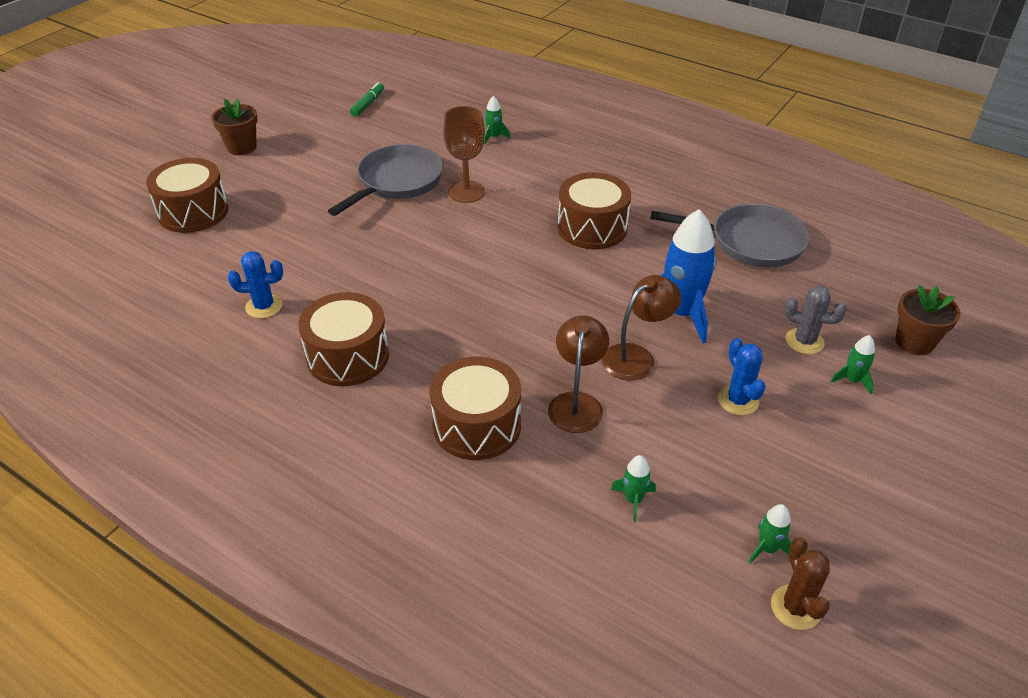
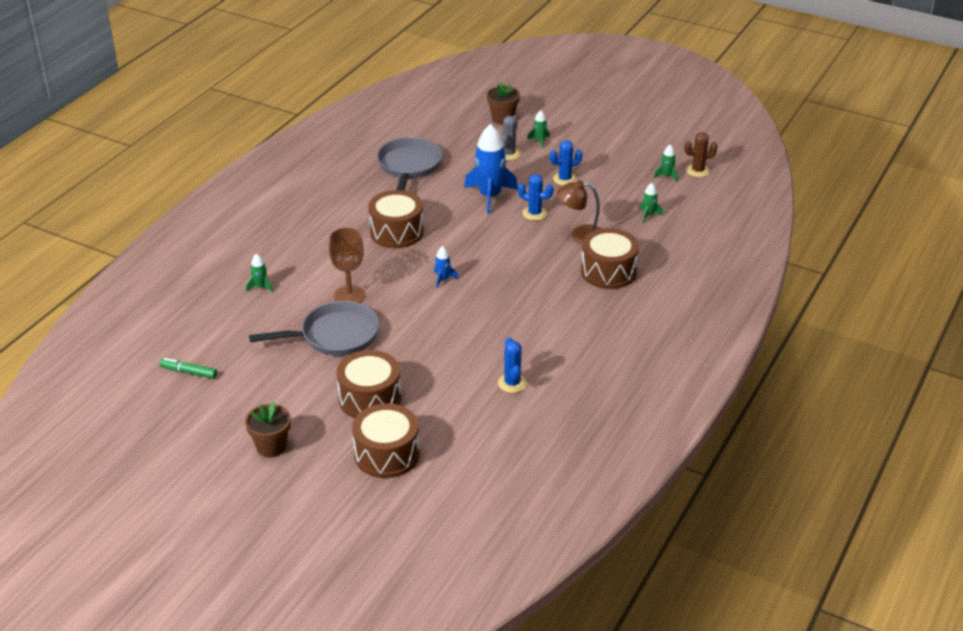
camera: 95 degrees left, 5 degrees down
(348, 356) = (558, 332): brown drum -> brown drum (370, 399)
(397, 182) = (335, 336): grey pan -> grey pan turned 135 degrees clockwise
(485, 261) = (443, 279): none -> blue rocket
(636, 357) = (534, 213): brown lamp -> blue cactus

